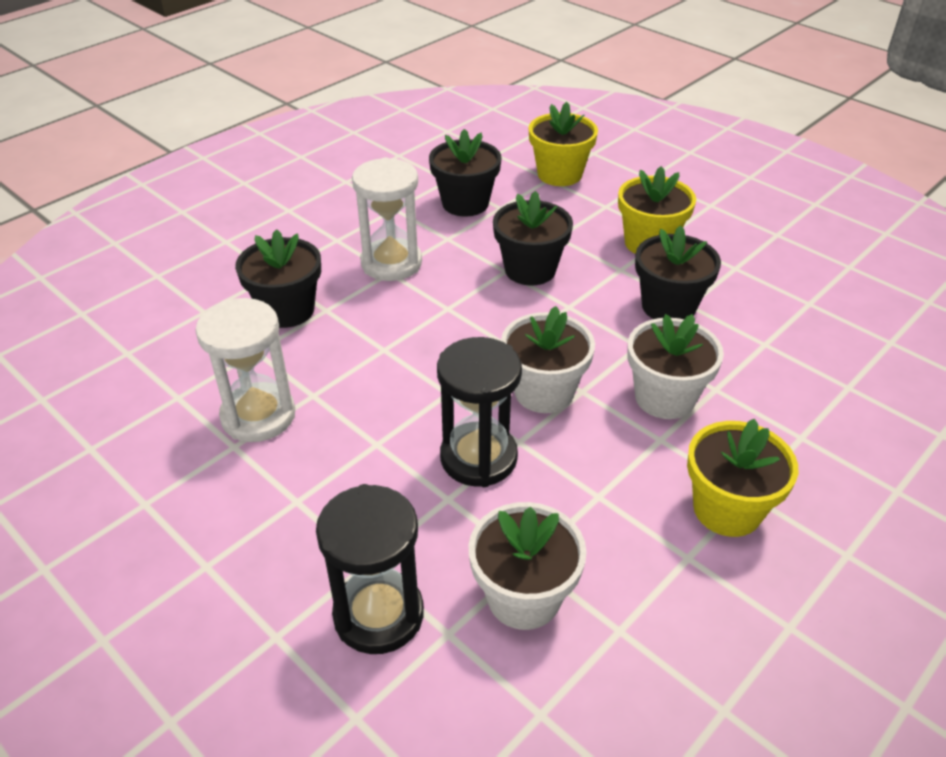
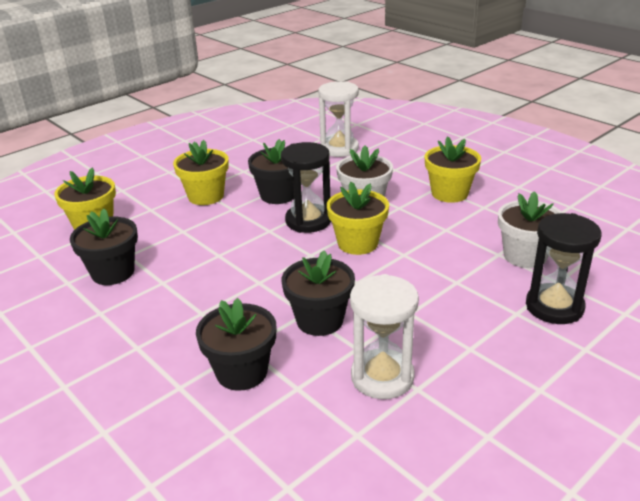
camera: 85 degrees left, 10 degrees down
(391, 263) = (189, 312): white hourglass -> white hourglass (339, 149)
(478, 458) = (420, 269): black hourglass -> black hourglass (308, 221)
(530, 270) = (221, 244): black flower pot -> black flower pot (320, 320)
(544, 392) = (357, 243): white flower pot -> yellow flower pot

